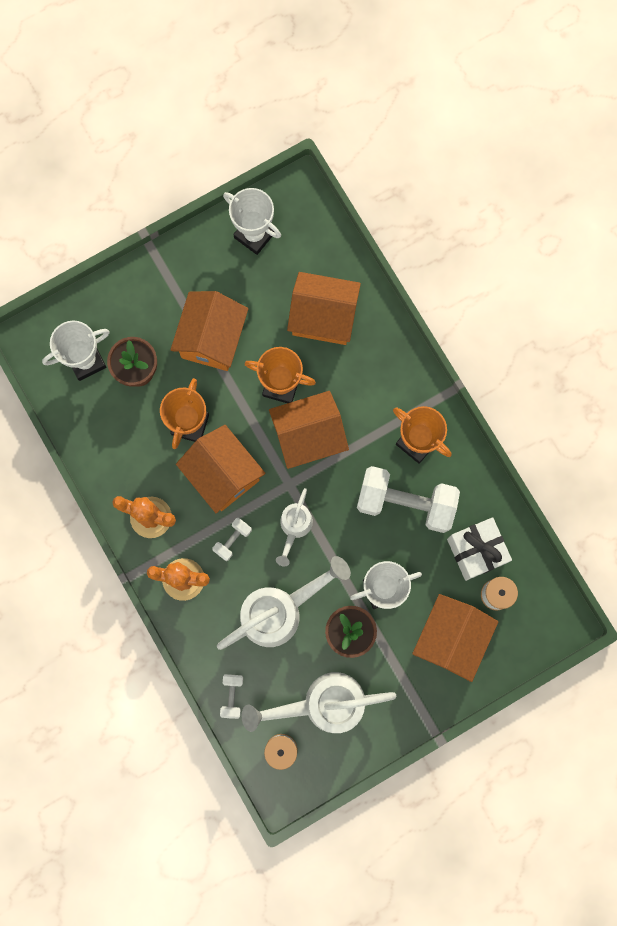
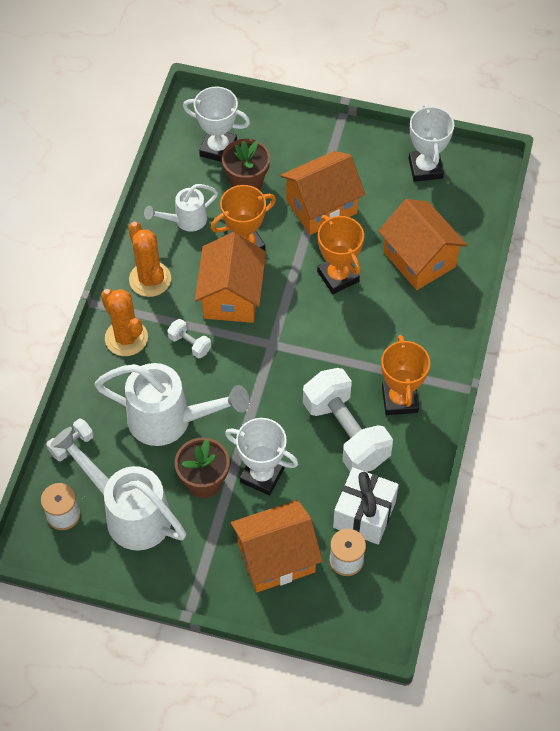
camera: 45 degrees right, 20 degrees down
(232, 540) = (189, 344): white dumbbell -> white dumbbell turned 45 degrees clockwise
(294, 528) = (243, 375): white watering can -> white watering can (185, 220)
(308, 436) = (321, 325): orange house -> none

